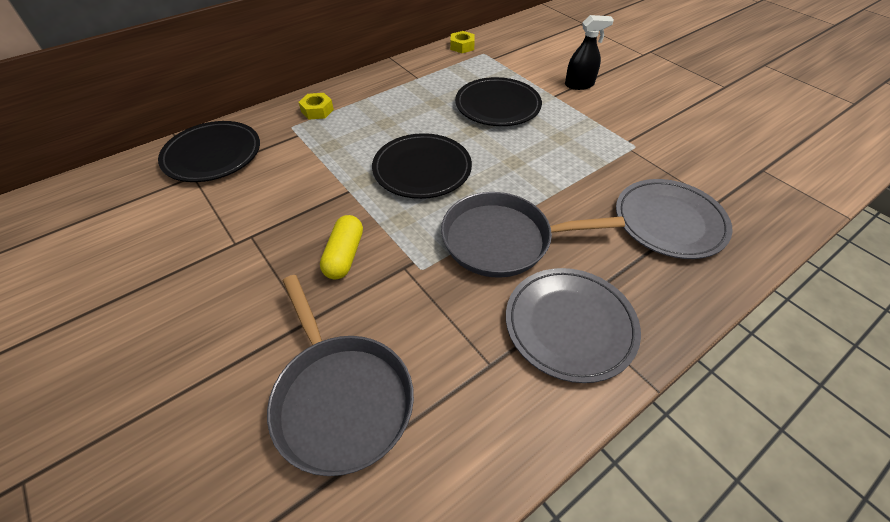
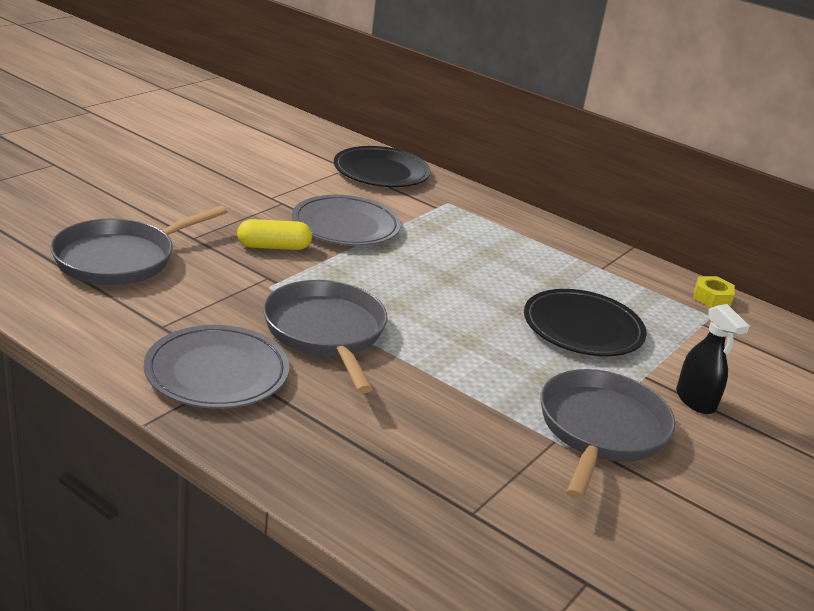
camera: 70 degrees right, 20 degrees down
(317, 110) = (485, 213): yellow nut -> none
(422, 169) = (419, 280): black plate -> none
(616, 128) = (600, 430): none -> grey pan
(669, 221) = (410, 461): grey plate -> grey plate (345, 226)

